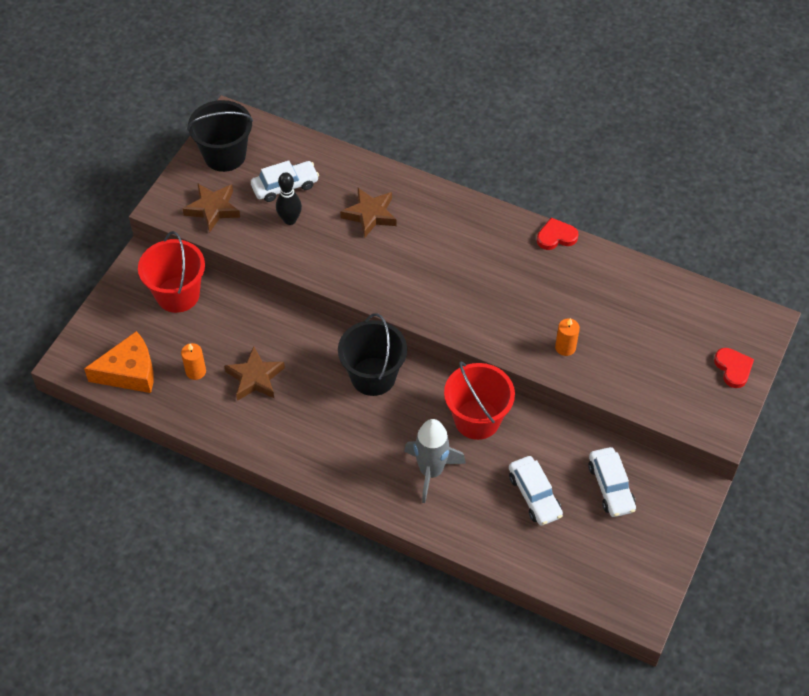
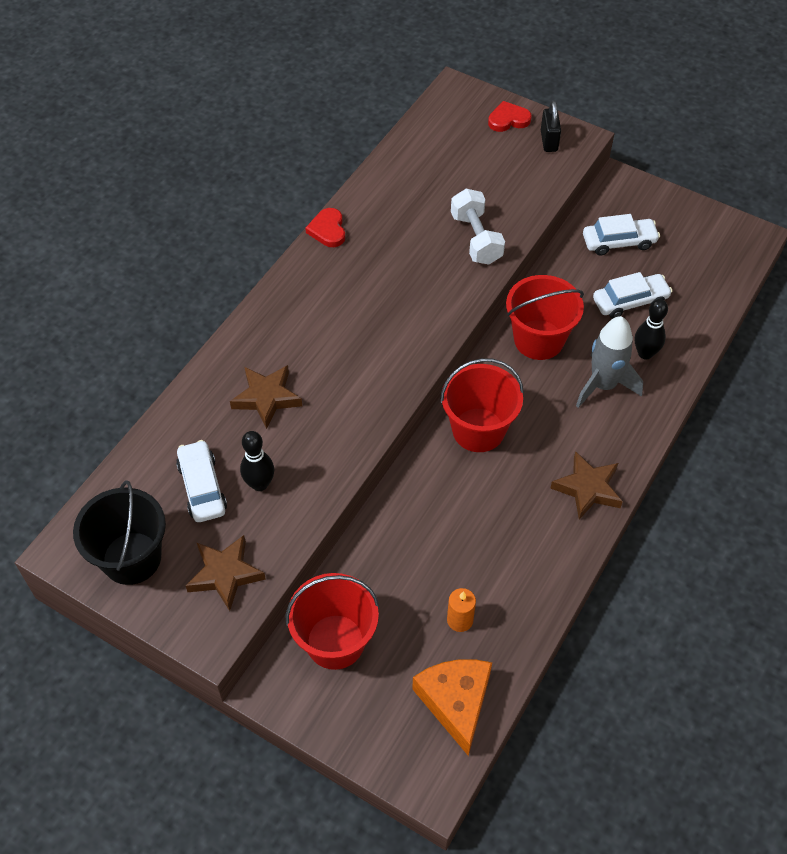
camera: 85 degrees left, 0 degrees up
(255, 378) = (473, 552): brown star -> brown star (587, 488)
(373, 376) = (478, 430): black bucket -> red bucket
(472, 507) = (645, 353): none -> black bowling pin
(565, 347) = (476, 239): orange candle -> white dumbbell
(710, 404) = (549, 141): none -> black padlock

